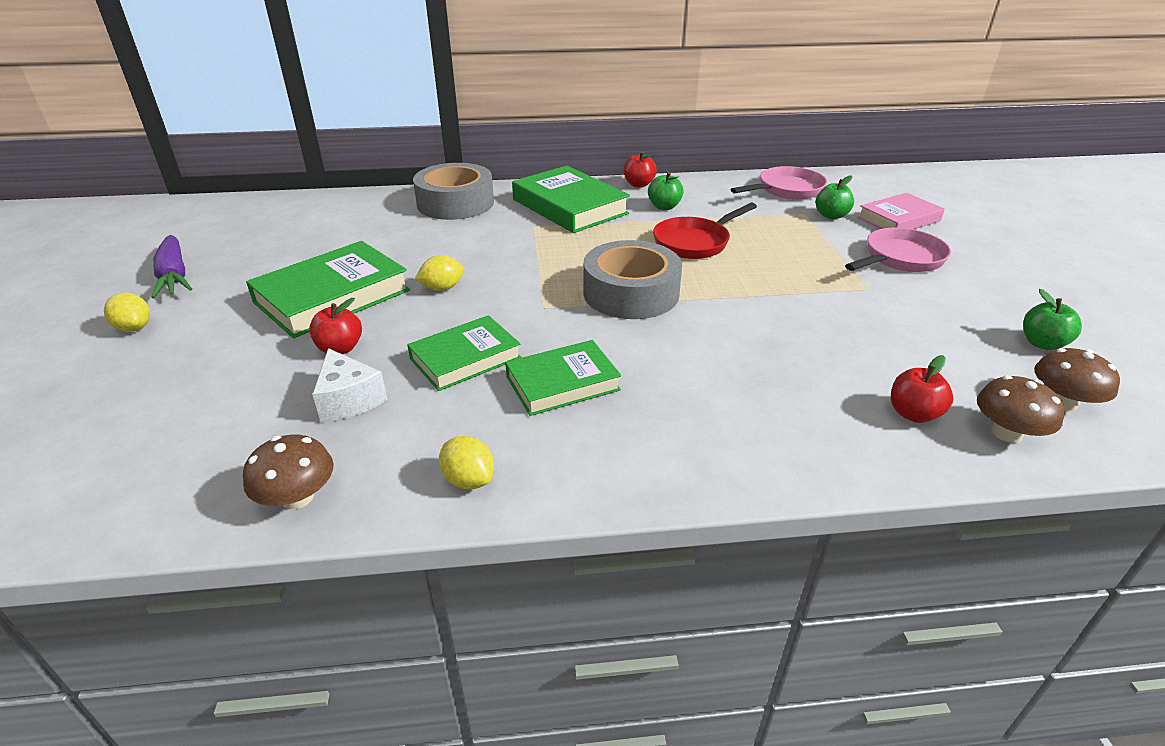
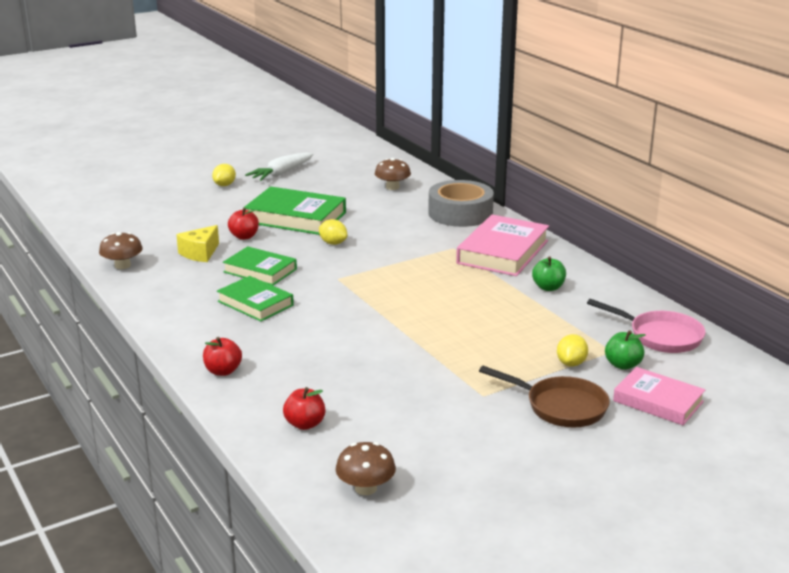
camera: 65 degrees right, 10 degrees down
(174, 276) = (281, 173): purple carrot -> white carrot
(348, 400) = (200, 253): white cheese -> yellow cheese
(468, 480) = (156, 299): yellow lemon -> yellow lemon (571, 363)
(569, 206) = (503, 252): green book -> pink book
(631, 293) = (383, 302): grey tape -> none
(639, 184) = (583, 269): red apple -> red apple (223, 371)
(695, 242) = (491, 311): red pan -> none
(900, 259) = (560, 407): pink pan -> brown pan
(1007, 433) = (306, 462): brown mushroom -> brown mushroom (392, 187)
(1042, 343) = (456, 482): green apple -> none

